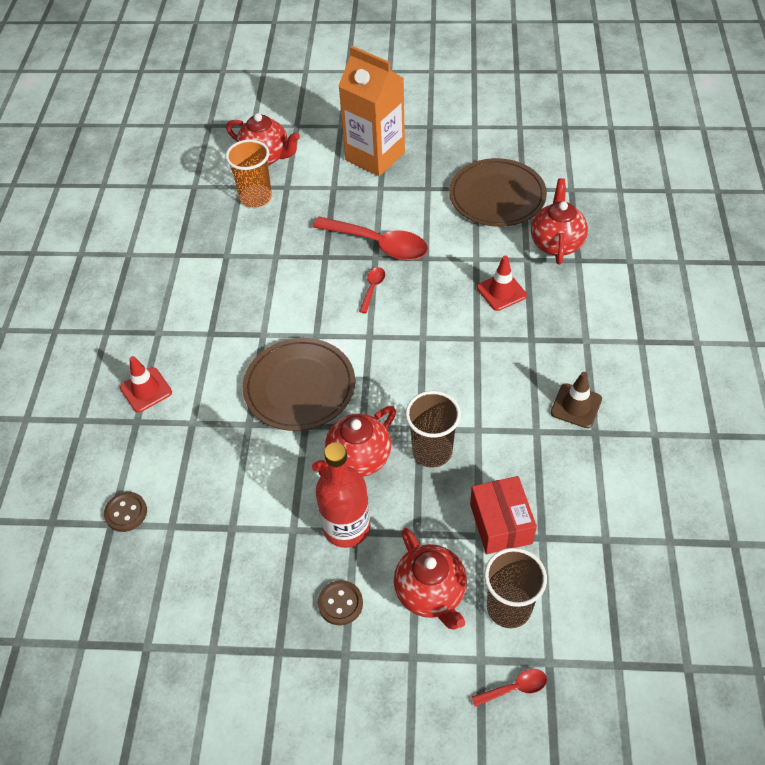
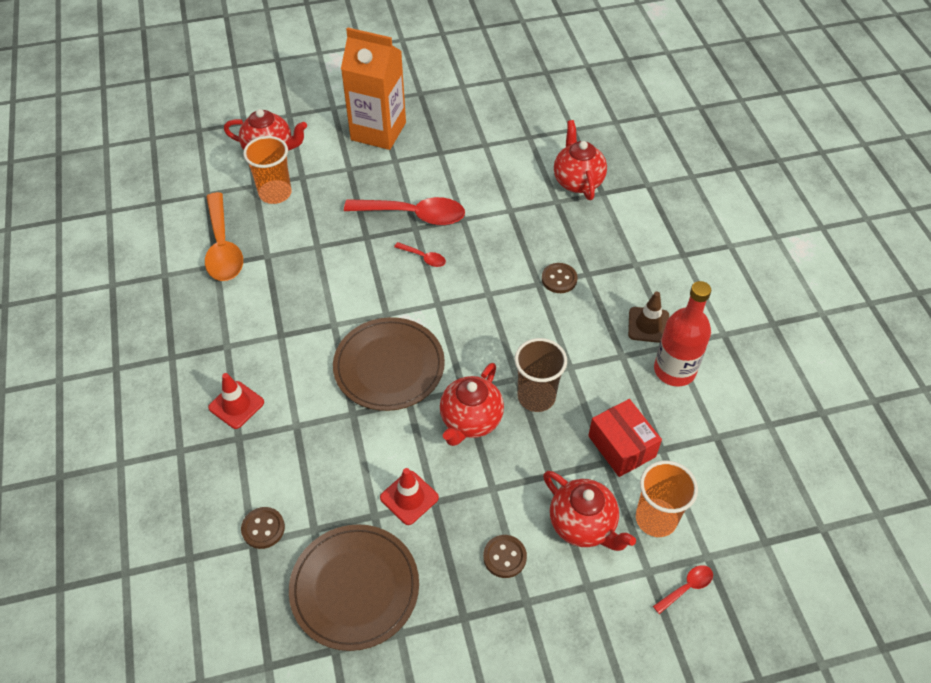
camera: 20 degrees left, 0 degrees up
(189, 239) = (223, 247): none -> orange spoon
(346, 527) = (484, 486): red bottle -> red bottle (674, 370)
(372, 288) = (424, 258): red spoon -> red spoon turned 120 degrees clockwise
(497, 196) = (508, 148): brown plate -> brown plate (354, 588)
(500, 338) = (559, 279): none -> brown button
(501, 291) = (544, 236): red traffic cone -> red traffic cone (409, 497)
(509, 607) = (656, 519): brown cup -> orange cup

